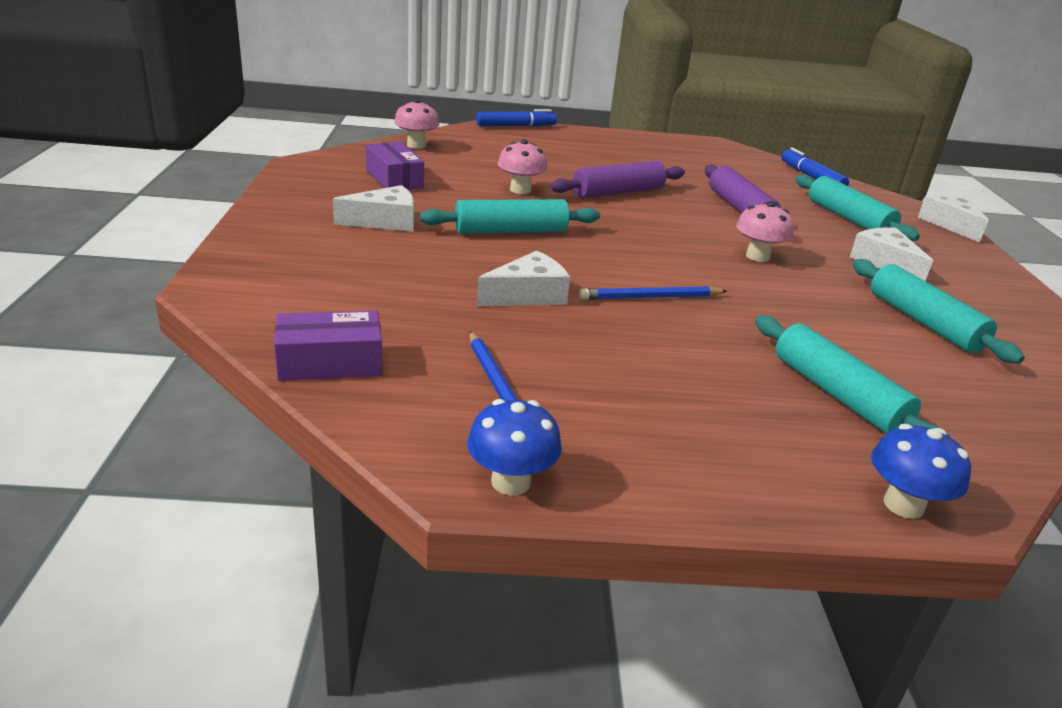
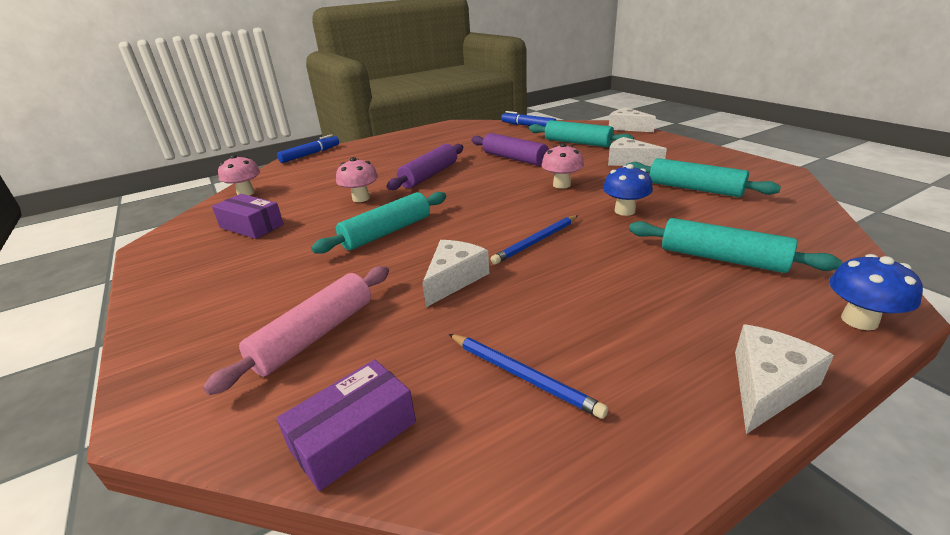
camera: 25 degrees left, 0 degrees up
(365, 287) = (315, 335): none -> pink rolling pin
(385, 221) = (277, 265): white cheese -> white cheese (767, 386)
(511, 482) = (637, 471): blue mushroom -> blue mushroom (624, 211)

